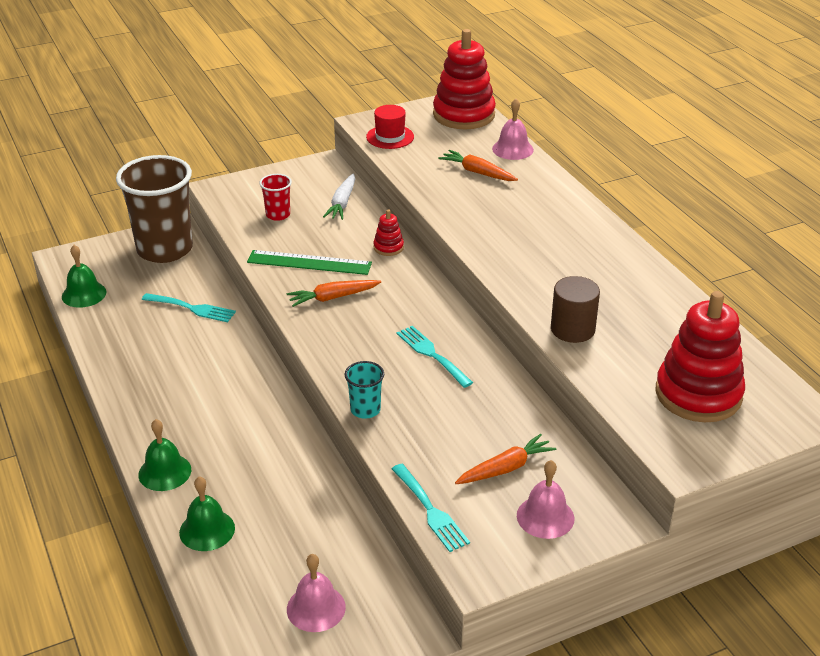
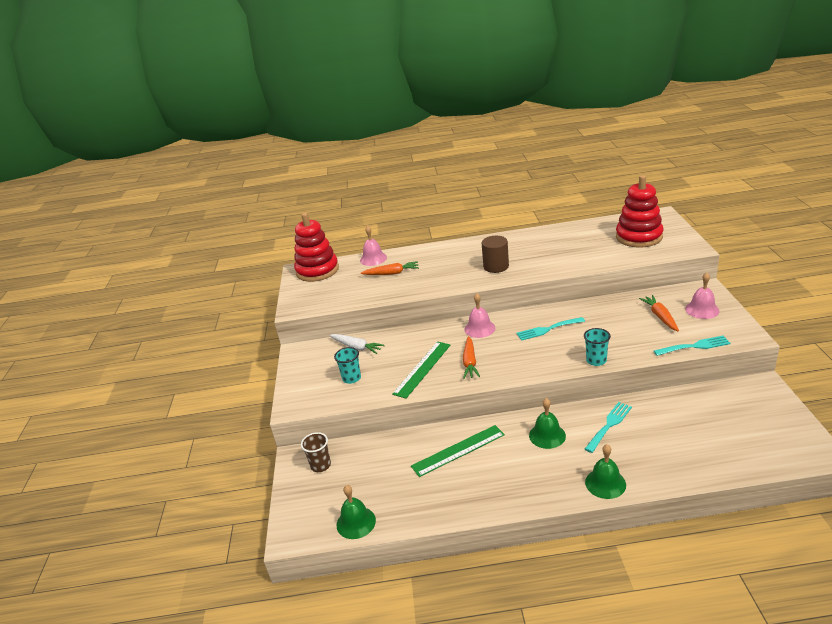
camera: 65 degrees left, 5 degrees down
(165, 249) = (320, 465): brown cup -> brown cup, size x0.43
(192, 308) = (411, 454): turquoise fork -> turquoise fork (609, 425)
(205, 342) = (458, 450): none -> green ruler
(207, 530) = (670, 465): green bell -> green bell (547, 435)
(278, 215) = (351, 378): red cup -> turquoise cup
(316, 608) = (745, 421): pink bell -> pink bell (479, 328)
(388, 247) = (423, 333): red stacking toy -> none
(390, 137) = (322, 301): red hat -> none
(477, 172) = (392, 273): orange carrot -> orange carrot turned 150 degrees counterclockwise
(572, 329) = (572, 263): brown cylinder -> brown cylinder (496, 266)

